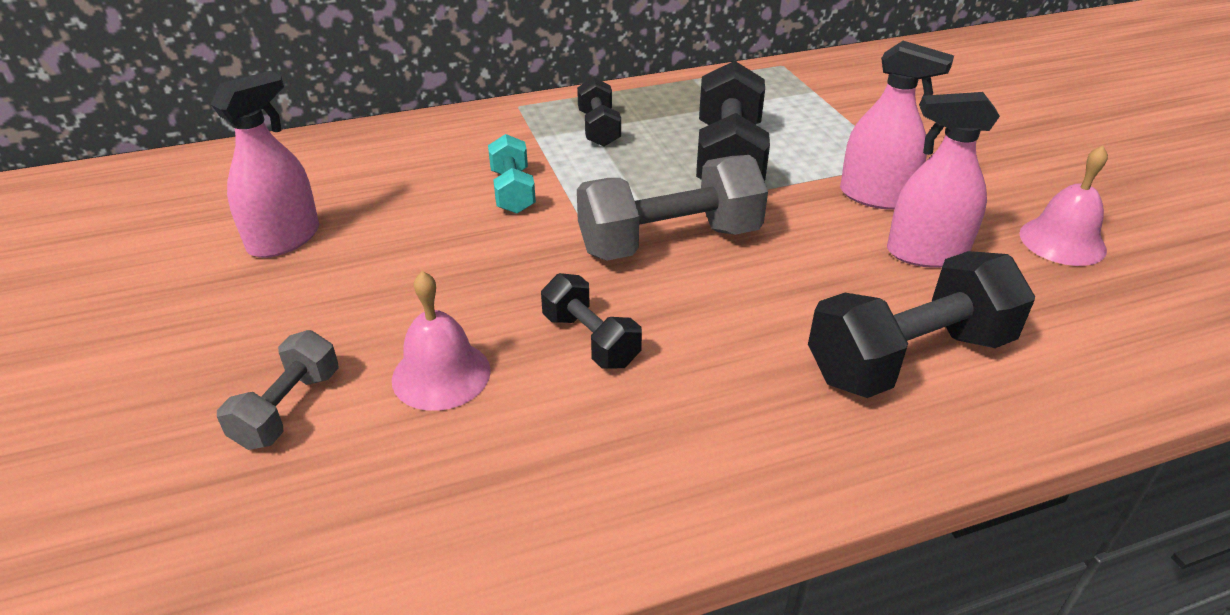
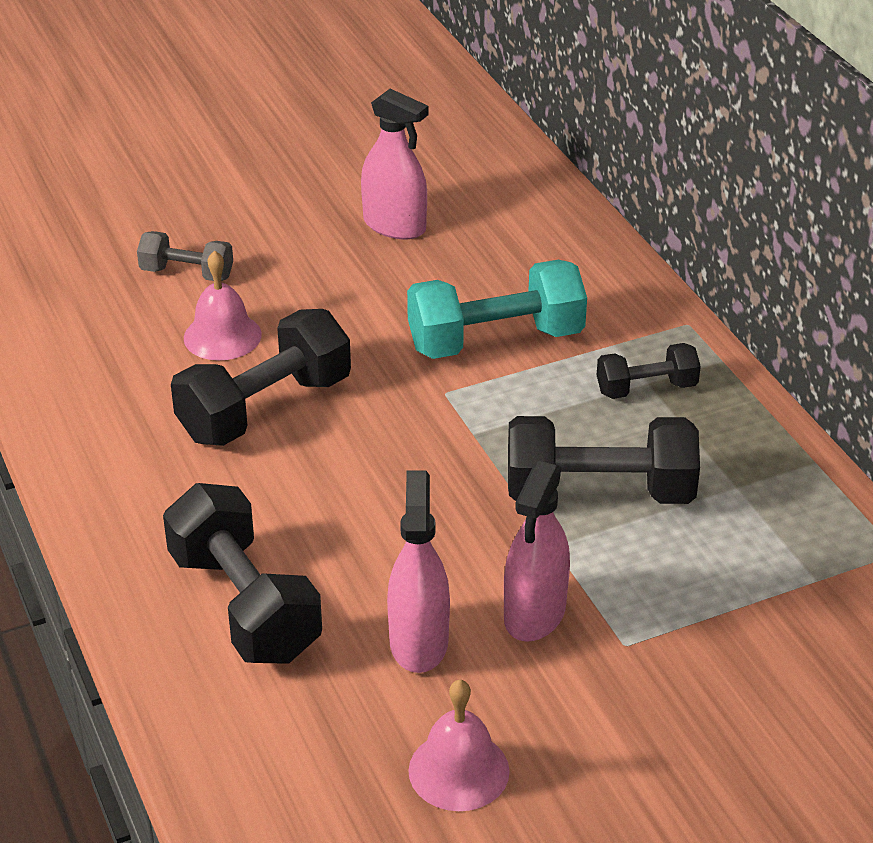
camera: 85 degrees right, 0 degrees up
(513, 191) = (495, 341): turquoise dumbbell -> turquoise dumbbell, size x1.80
(590, 340) = (265, 409): black dumbbell -> black dumbbell, size x1.80
(669, 241) = (419, 450): grey dumbbell -> none

